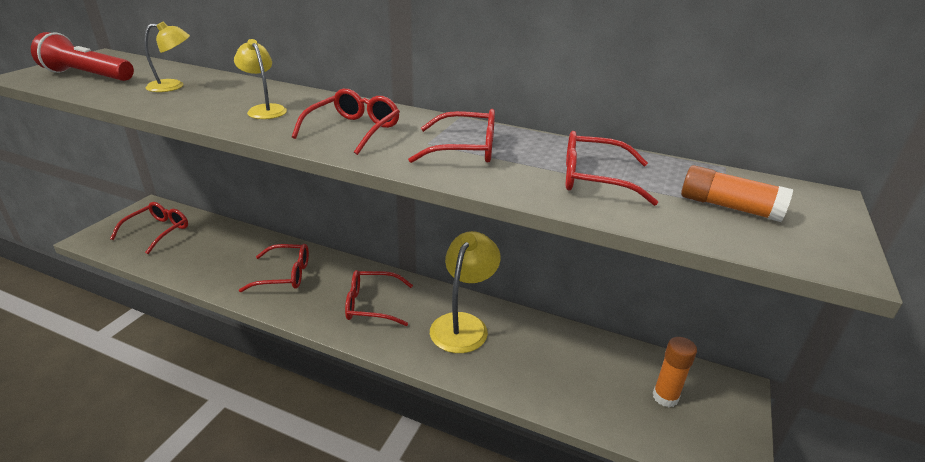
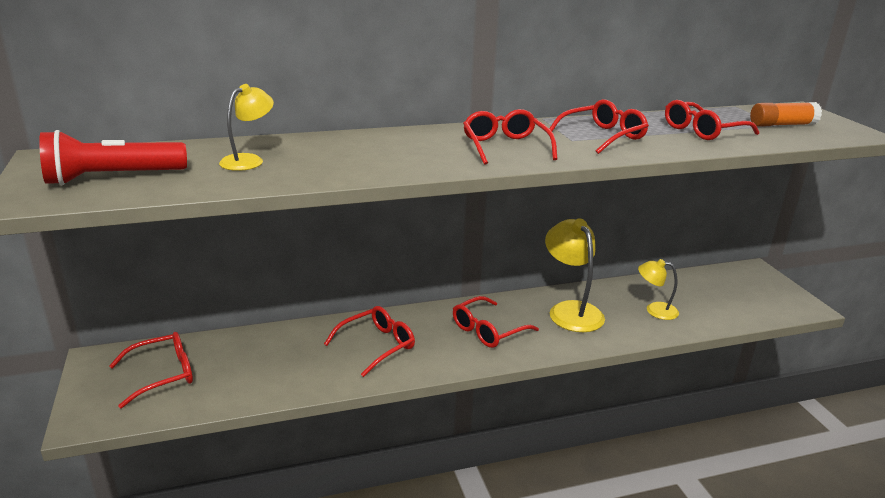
camera: 40 degrees left, 5 degrees down
(158, 231) = (163, 375): red glasses -> red glasses turned 75 degrees clockwise
(264, 109) = (396, 153): yellow lamp -> yellow lamp (655, 310)
(665, 397) = (734, 292): orange glue stick -> none

